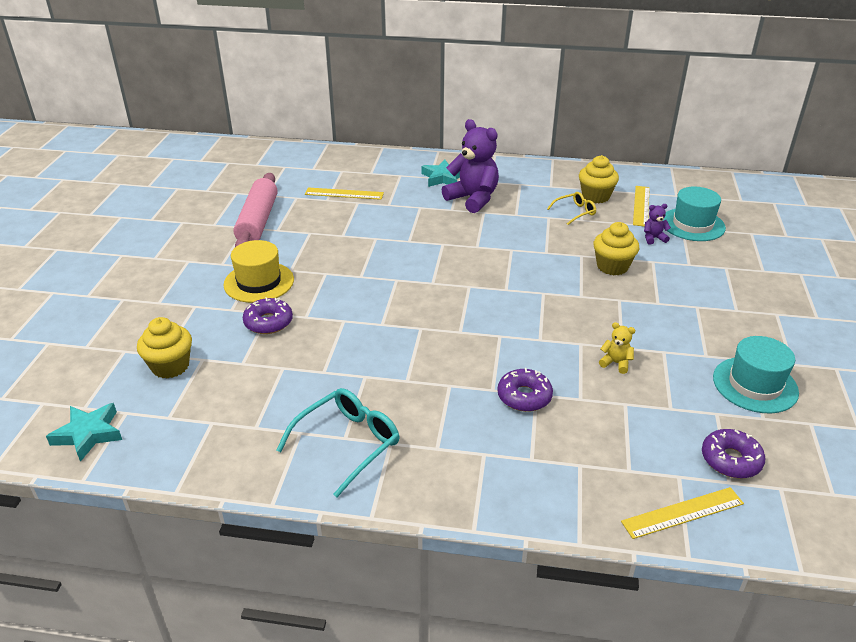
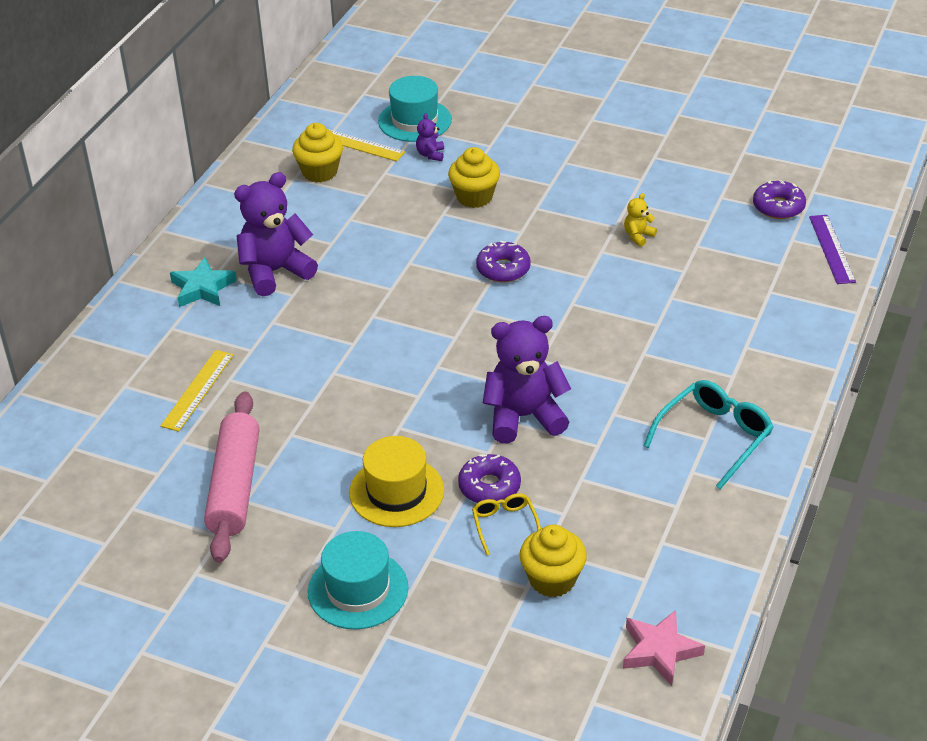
camera: 75 degrees left, 5 degrees up
(88, 434) = (659, 651): turquoise star -> pink star
(258, 221) = (234, 486): pink rolling pin -> pink rolling pin turned 75 degrees clockwise
(348, 443) = (714, 437): turquoise glasses -> turquoise glasses turned 75 degrees clockwise
(349, 328) = (524, 417): none -> purple teddy bear
(524, 396) = (673, 306): purple donut -> purple donut (503, 269)
(575, 212) = (348, 196): yellow glasses -> yellow glasses (504, 525)
(683, 513) = (832, 249): yellow ruler -> purple ruler
(755, 385) = (689, 164): turquoise hat -> turquoise hat (358, 589)

